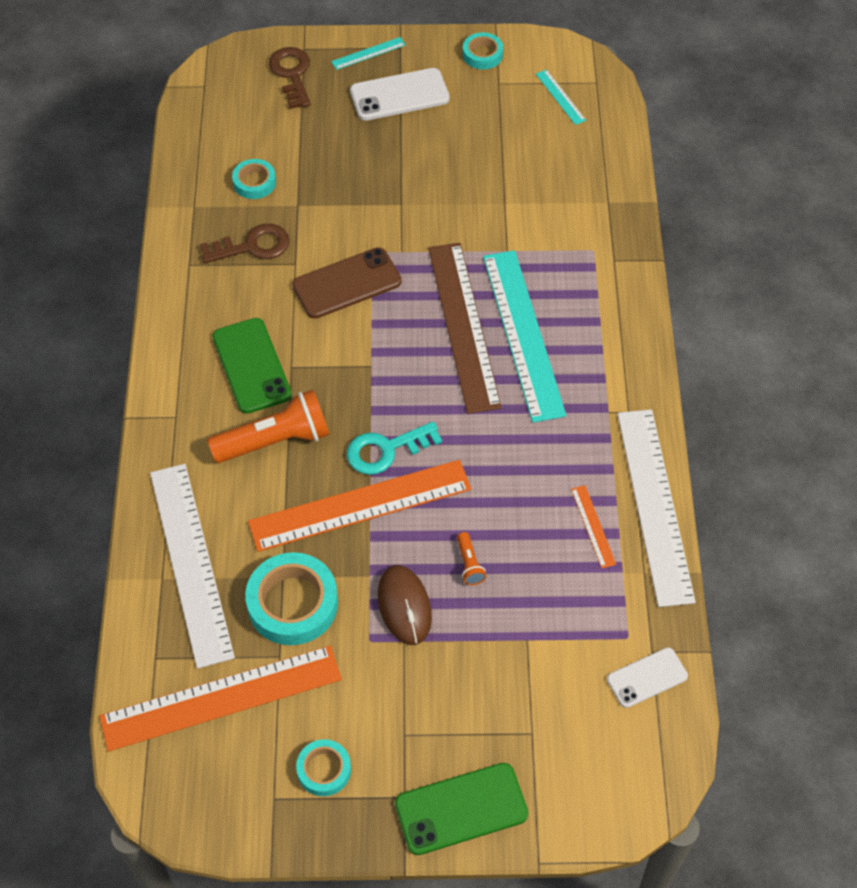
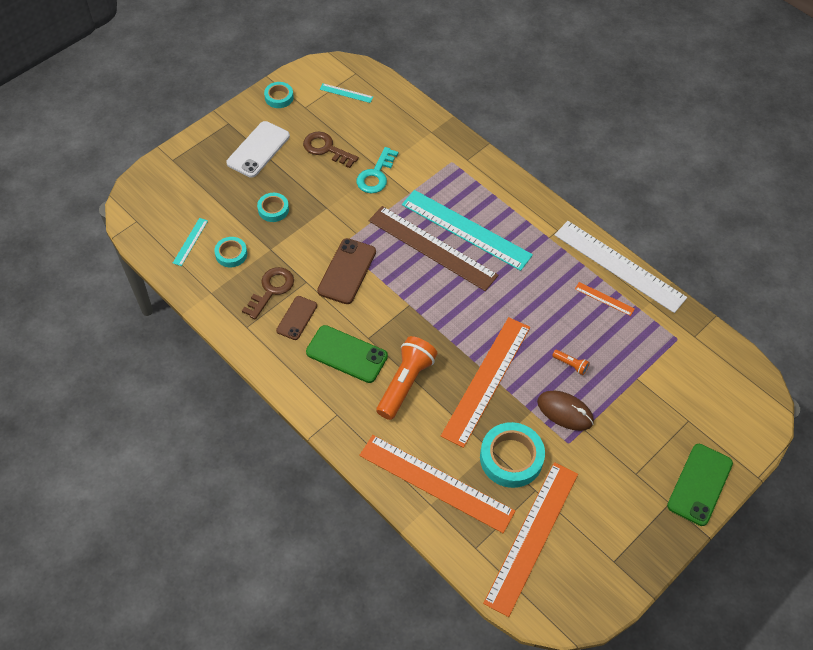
camera: 45 degrees left, 0 degrees up
(191, 562) = (436, 483): white ruler -> orange ruler
(245, 292) = (297, 318): none -> brown phone
(292, 74) = (182, 179): brown key -> brown key (326, 149)
(324, 770) = (620, 525): turquoise tape -> turquoise tape (273, 209)
(368, 53) = (214, 138): turquoise ruler -> turquoise ruler (190, 241)
(386, 450) = (467, 342): turquoise key -> turquoise key (376, 175)
(647, 677) = (706, 350): white phone -> none

